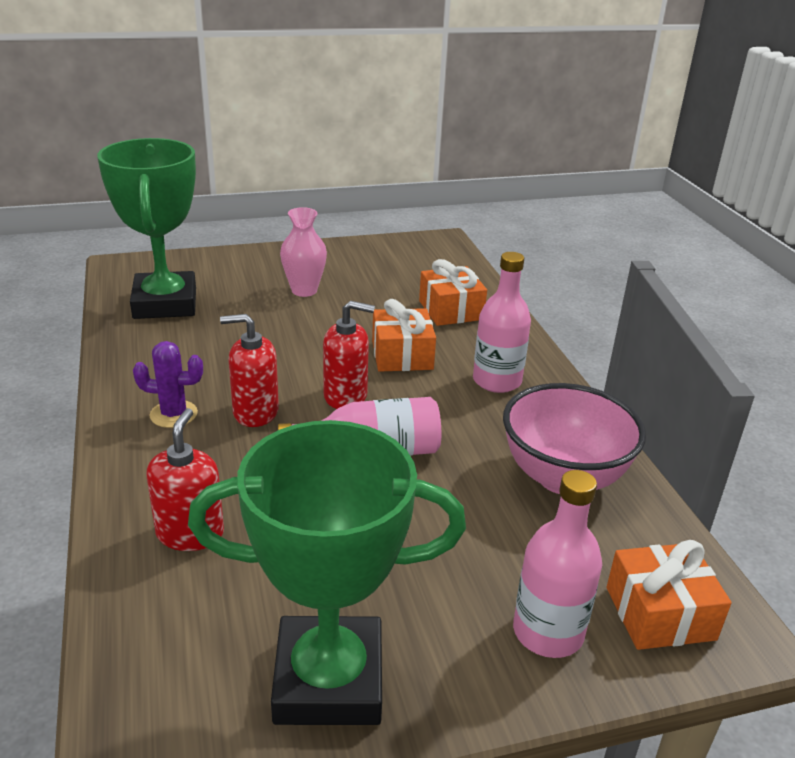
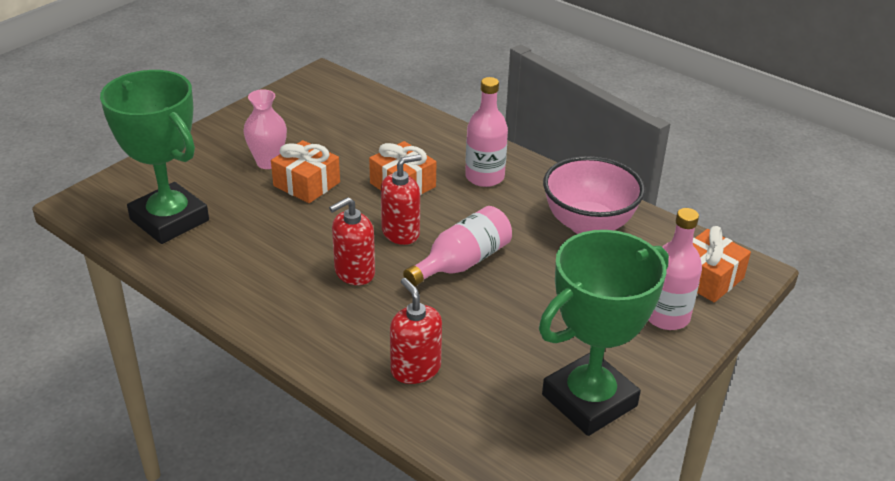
camera: 35 degrees left, 5 degrees up
(173, 414) = (299, 301): purple cactus -> none
(451, 310) = (396, 134): orange gift -> orange gift (307, 184)

